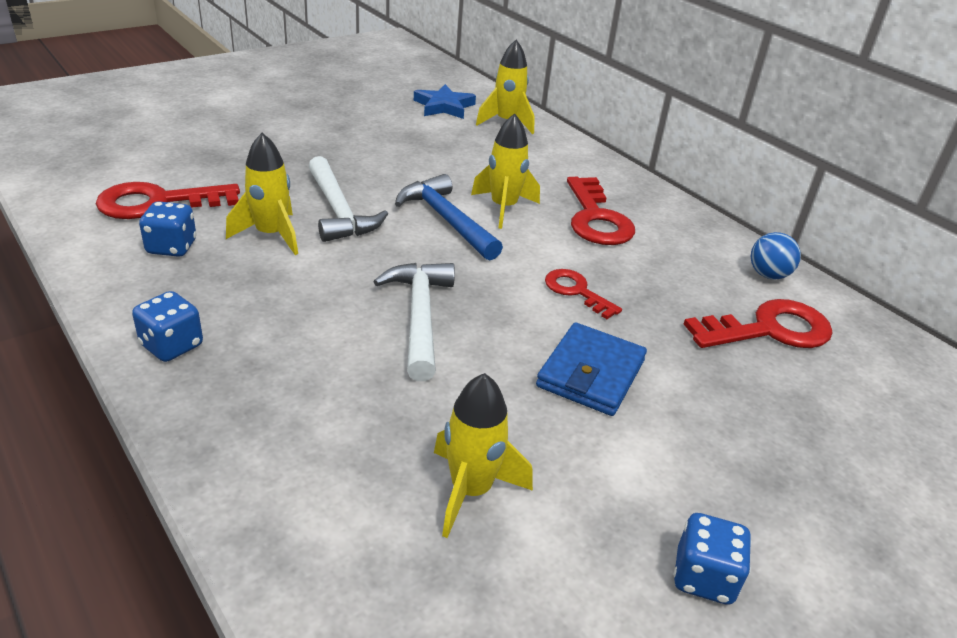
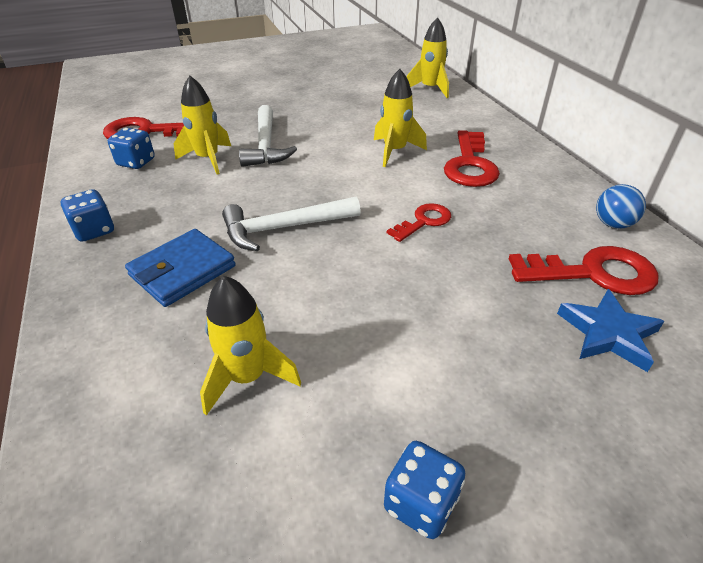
camera: 20 degrees right, 5 degrees up
(419, 316) = (283, 228): white hammer -> white hammer turned 120 degrees counterclockwise
(444, 106) = (386, 76): blue star -> blue star (608, 333)
(446, 220) = (344, 157): blue hammer -> none
(576, 291) = (423, 221): red key -> red key turned 75 degrees clockwise
(591, 374) = (403, 291): blue wallet -> blue wallet (182, 271)

